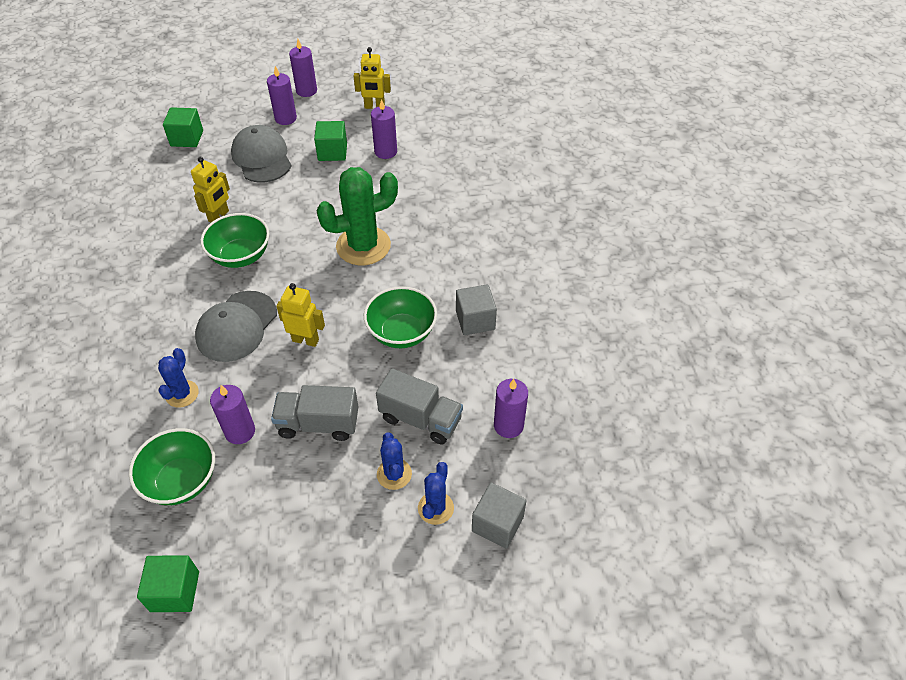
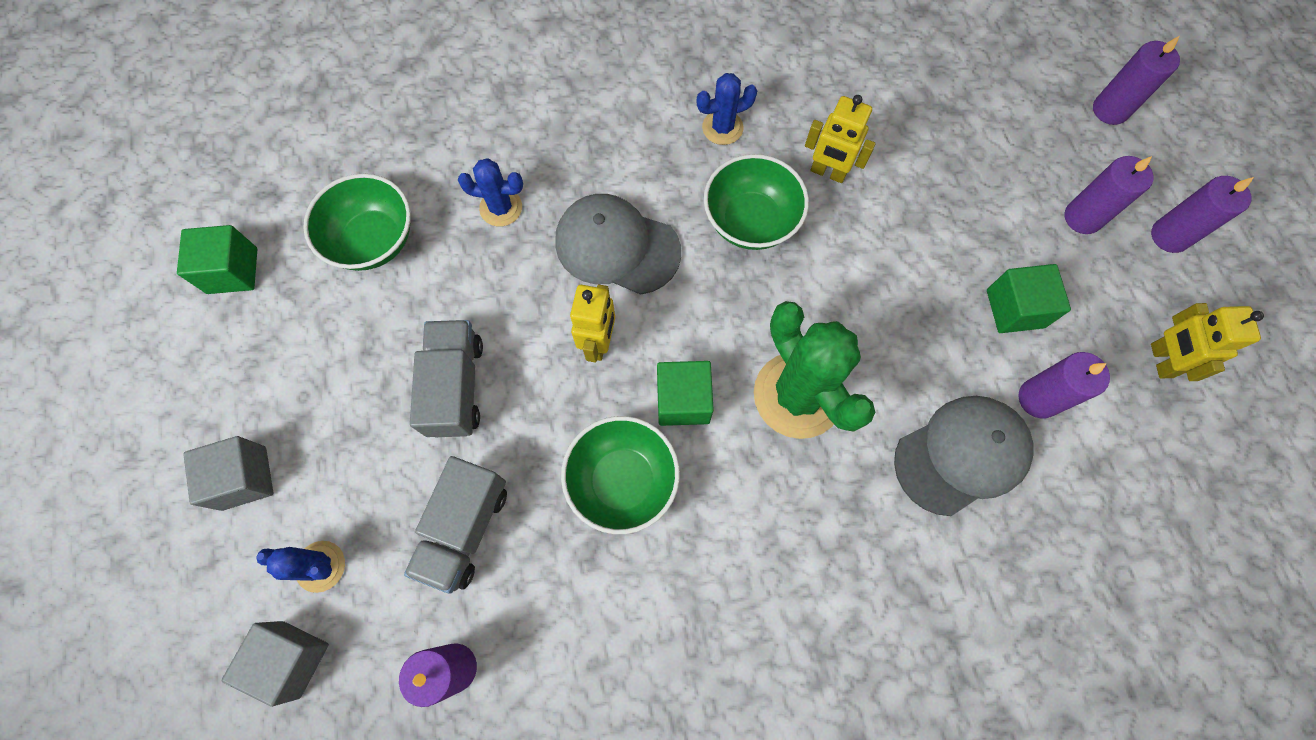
camera: 85 degrees right, 20 degrees up
(187, 138) = (992, 86): green cube -> green cube (683, 400)
(240, 431) = (444, 290): purple candle -> purple candle (1110, 110)
(262, 158) = (973, 202): grey cap -> grey cap (961, 455)
(394, 474) = (375, 501): blue cactus -> blue cactus (722, 128)
(475, 320) = (657, 599): grey cube -> grey cube (244, 478)

